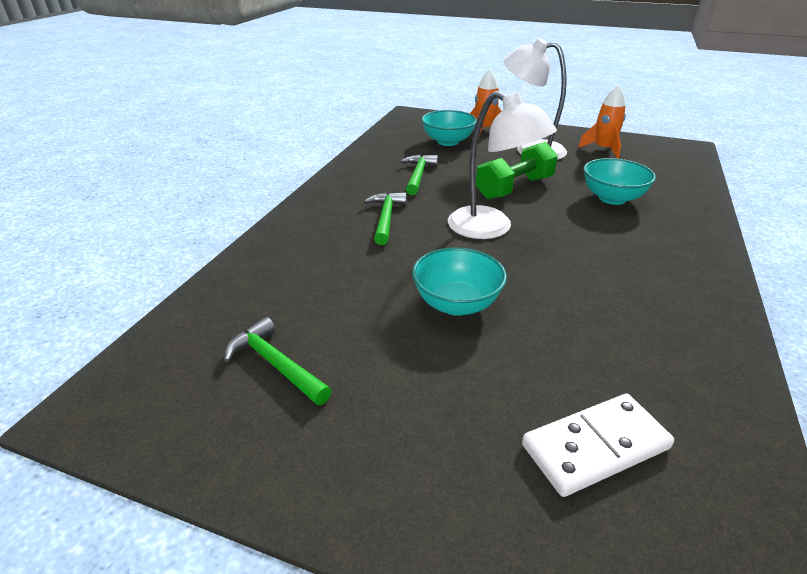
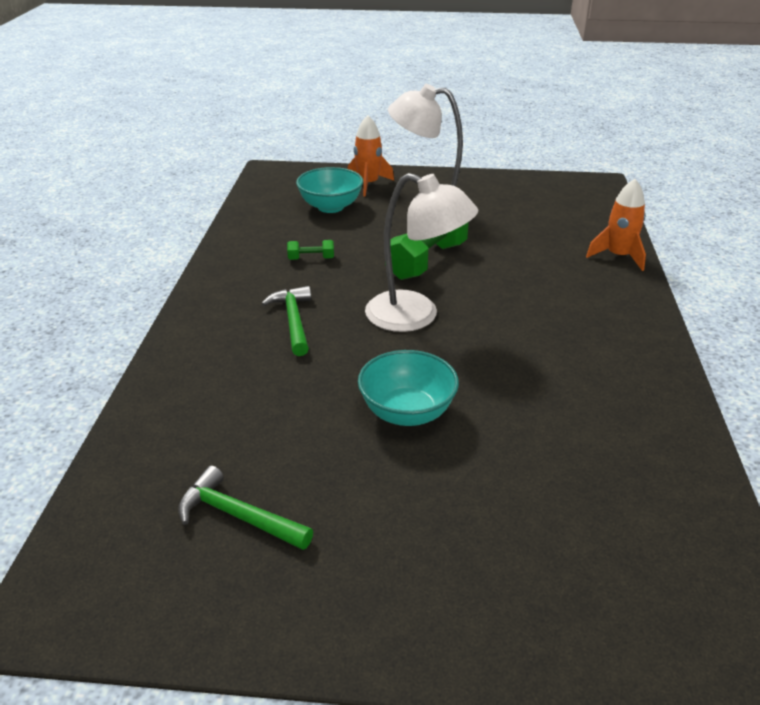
camera: 15 degrees left, 0 degrees up
(418, 175) = (311, 259): green hammer -> green dumbbell
(595, 446) = (579, 532): white domino -> none
(603, 149) = (509, 196): orange rocket -> orange rocket (618, 256)
(612, 198) = (534, 260): turquoise bowl -> none

